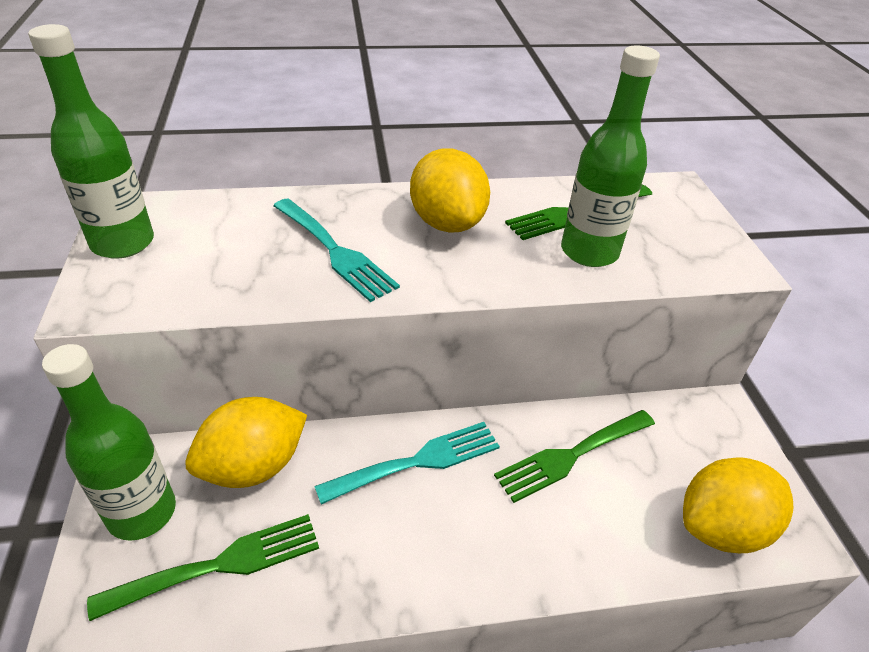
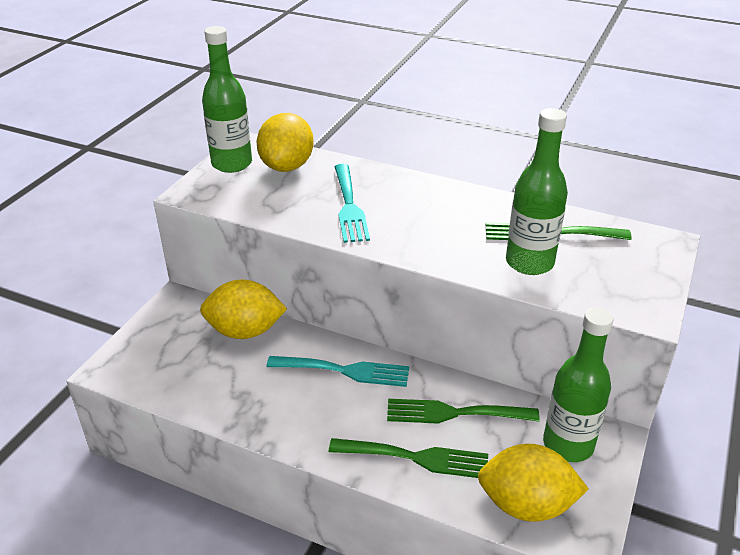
camera: 35 degrees right, 5 degrees down
(142, 512) = (170, 329): green bottle -> green bottle (568, 444)
(220, 565) = (191, 372): green fork -> green fork (416, 458)
(447, 223) = (442, 211): yellow lemon -> yellow lemon (287, 166)

